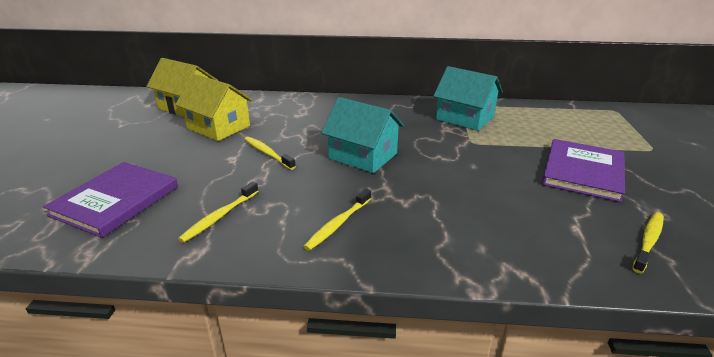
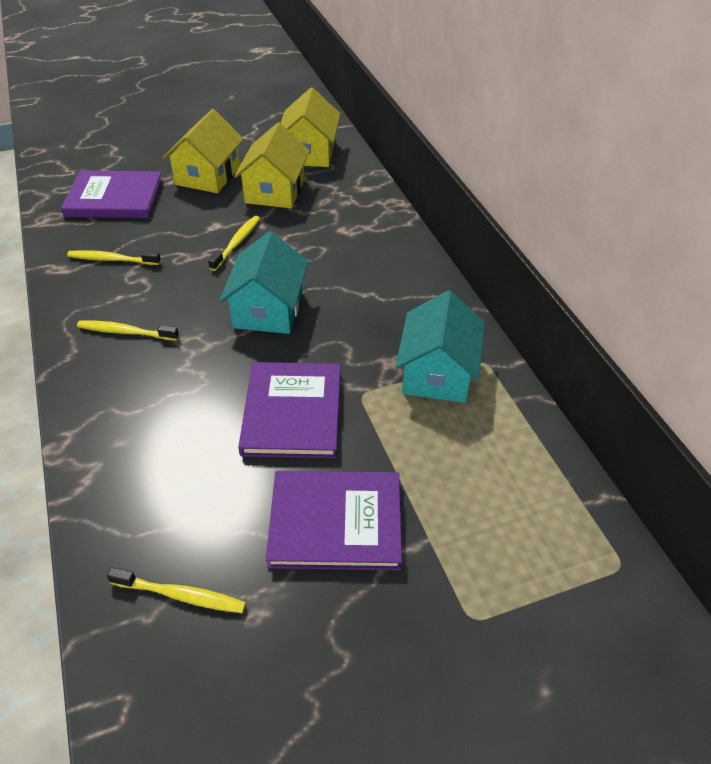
camera: 65 degrees right, 15 degrees up
(154, 149) = (208, 175): none -> yellow house
(479, 167) = (292, 412): none -> purple book

